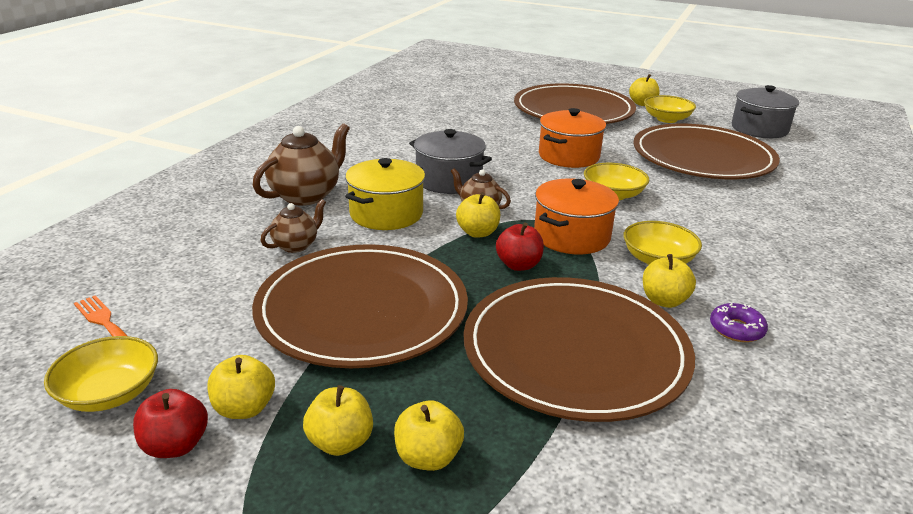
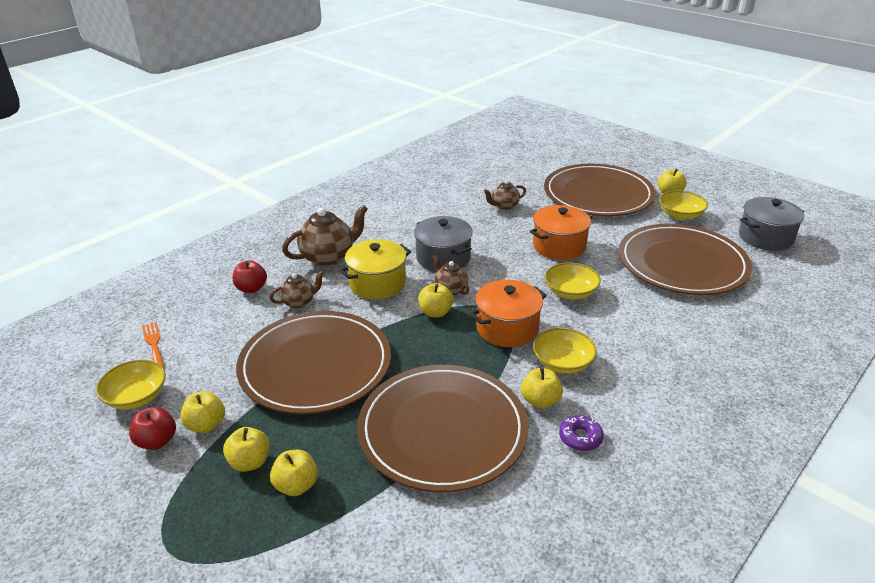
camera: 20 degrees right, 5 degrees up
(483, 128) = (504, 206): none -> brown teapot
(518, 265) = (448, 348): red apple -> red apple (251, 288)

